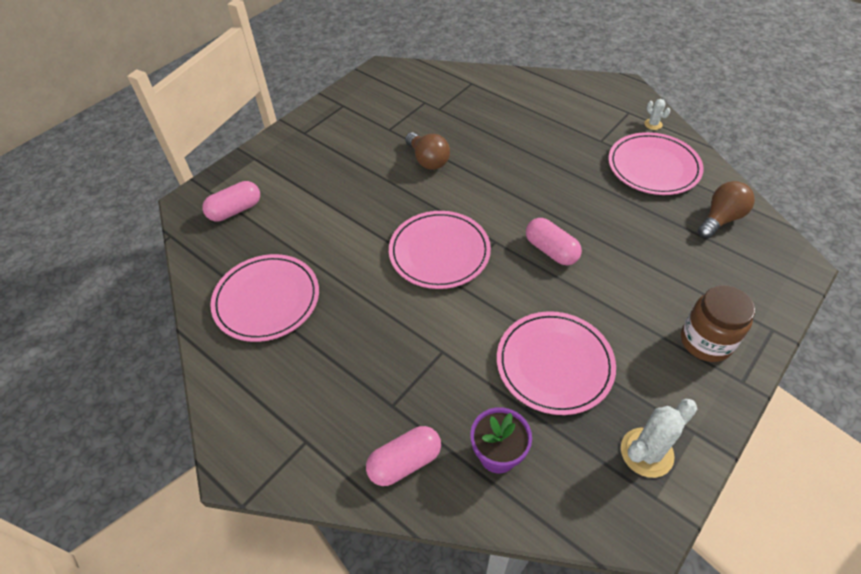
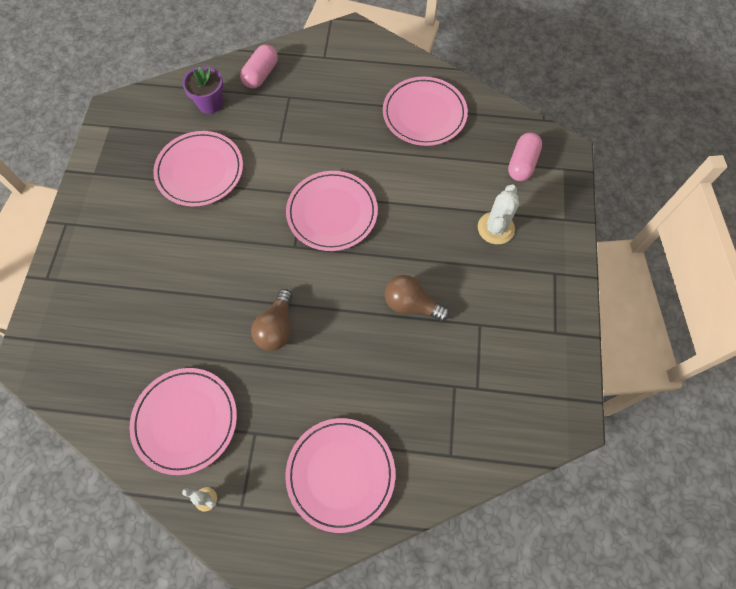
camera: 145 degrees right, 15 degrees up
(550, 101) = (340, 474): none -> pink plate
(551, 250) = (244, 262): pink capsule -> none
(646, 452) = (121, 147): white cactus -> white cactus (495, 228)
(705, 341) = (96, 242): brown jar -> none
(720, 219) = (103, 380): brown light bulb -> brown light bulb (276, 328)

